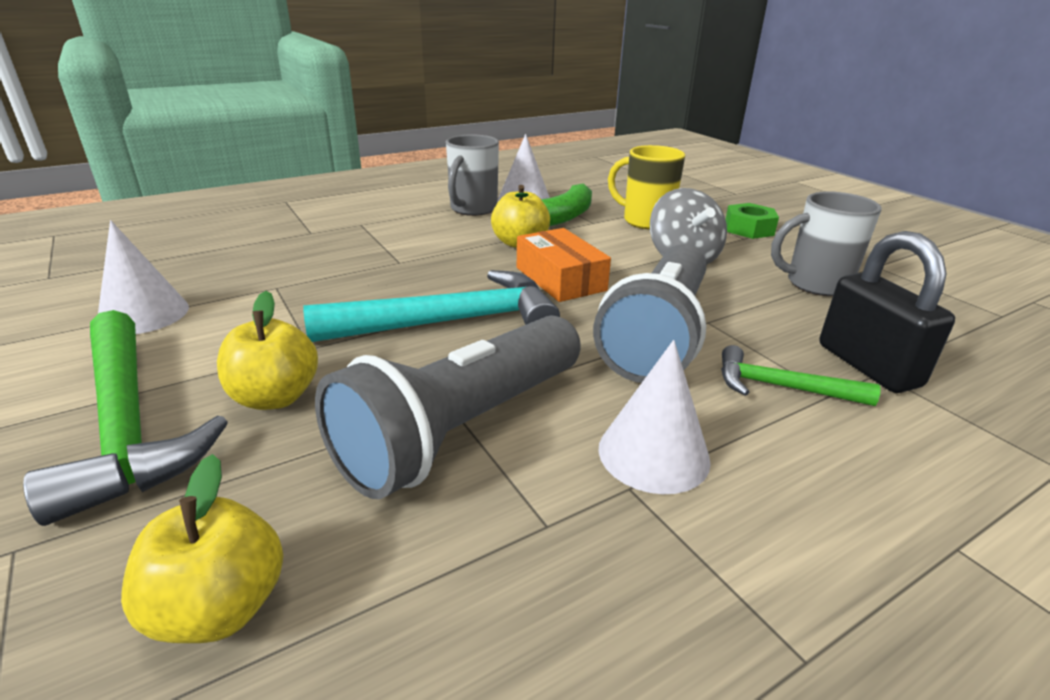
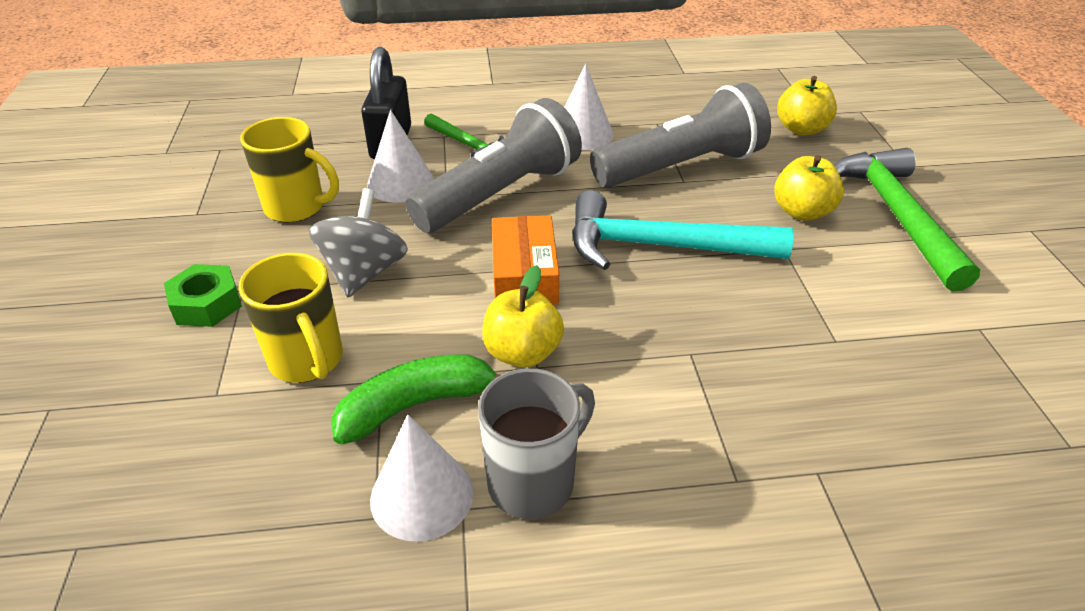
camera: 155 degrees left, 10 degrees up
(143, 314) = (962, 329): white cone -> white cone (400, 183)
(815, 284) = (297, 208): grey mug -> yellow mug

